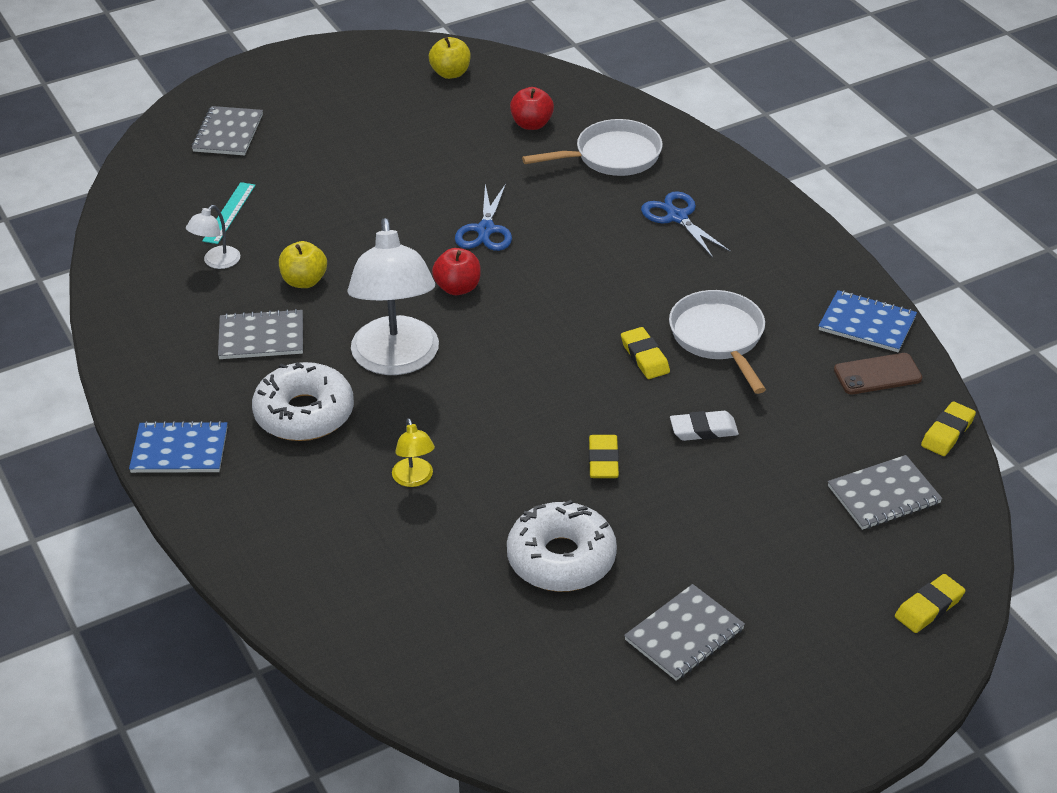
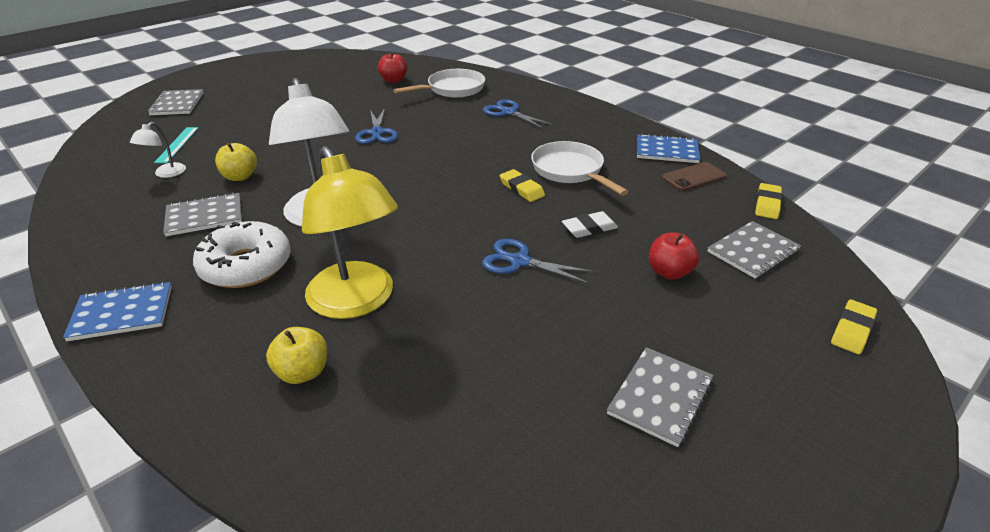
camera: 15 degrees left, 5 degrees down
(414, 479) = (357, 302): yellow lamp -> yellow lamp, size x2.30
(450, 73) = (333, 64): yellow apple -> yellow apple (302, 372)
(457, 288) = (364, 166): red apple -> red apple (669, 272)
(561, 558) = (514, 347): white donut -> none
(603, 460) = (519, 261): yellow eraser -> blue scissors

